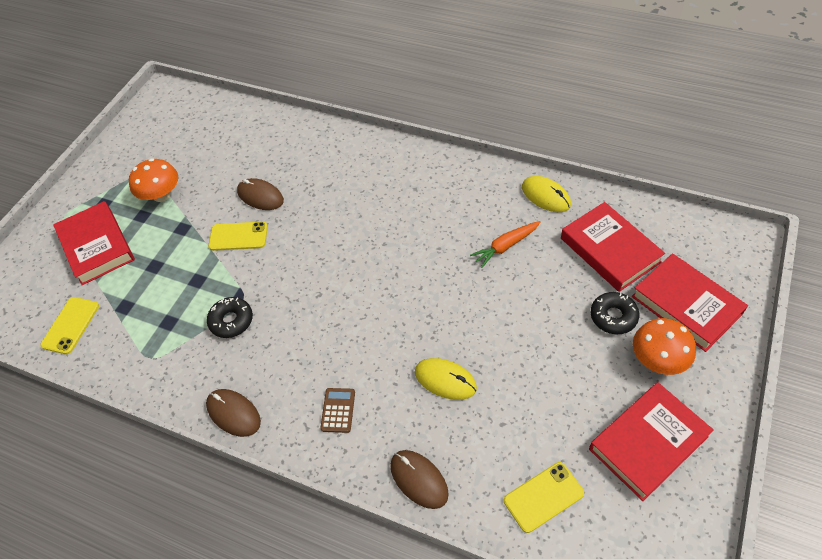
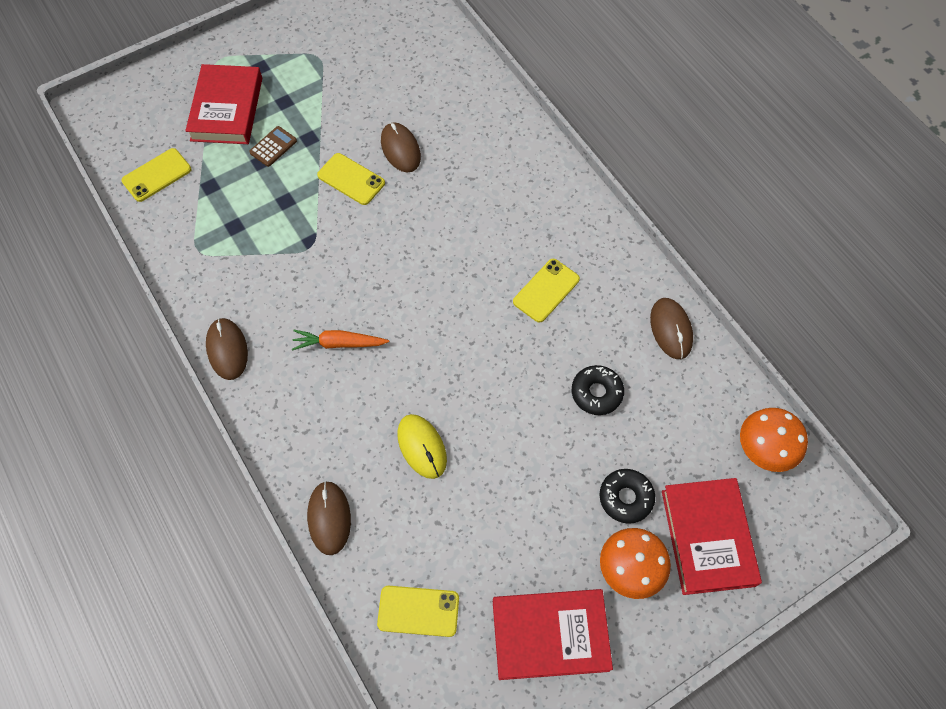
camera: 30 degrees right, 10 degrees up
(161, 195) = (315, 90): orange mushroom -> orange mushroom (764, 449)
(231, 321) = (286, 261): black donut -> black donut (596, 393)
(338, 410) = (311, 408): brown calculator -> brown calculator (273, 147)
(443, 223) = (546, 290): none -> yellow phone
(505, 246) = (585, 356): orange carrot -> orange carrot (339, 343)
(546, 196) = (671, 329): yellow mouse -> brown mouse
(609, 250) = (683, 430): red book -> none

